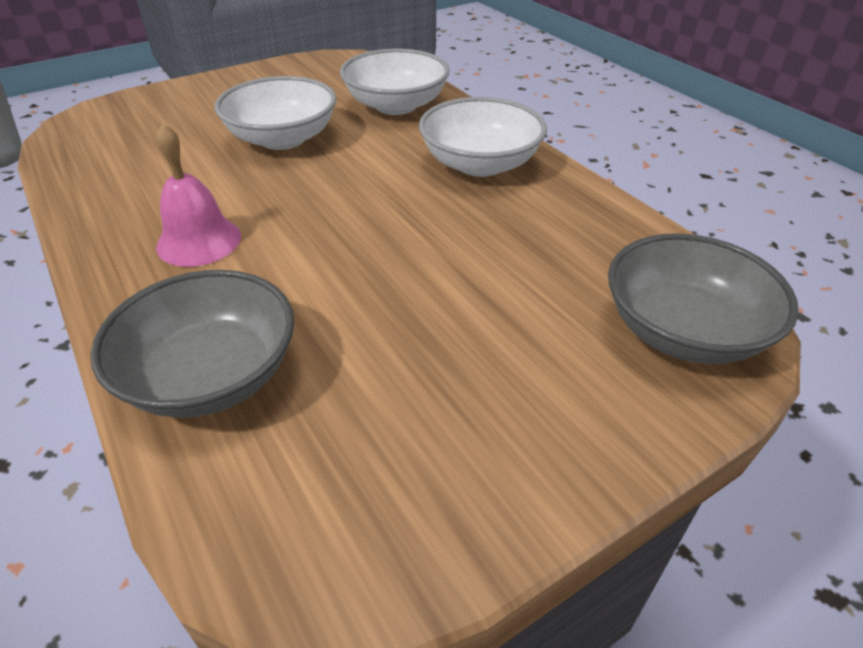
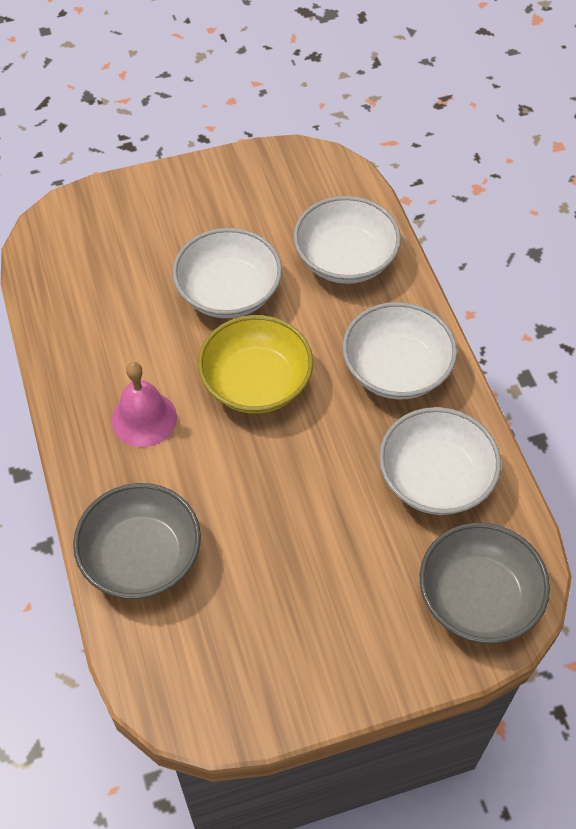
camera: 15 degrees right, 15 degrees up
(330, 194) = (256, 383): none -> yellow bowl
(566, 235) = (435, 478): none -> white bowl

